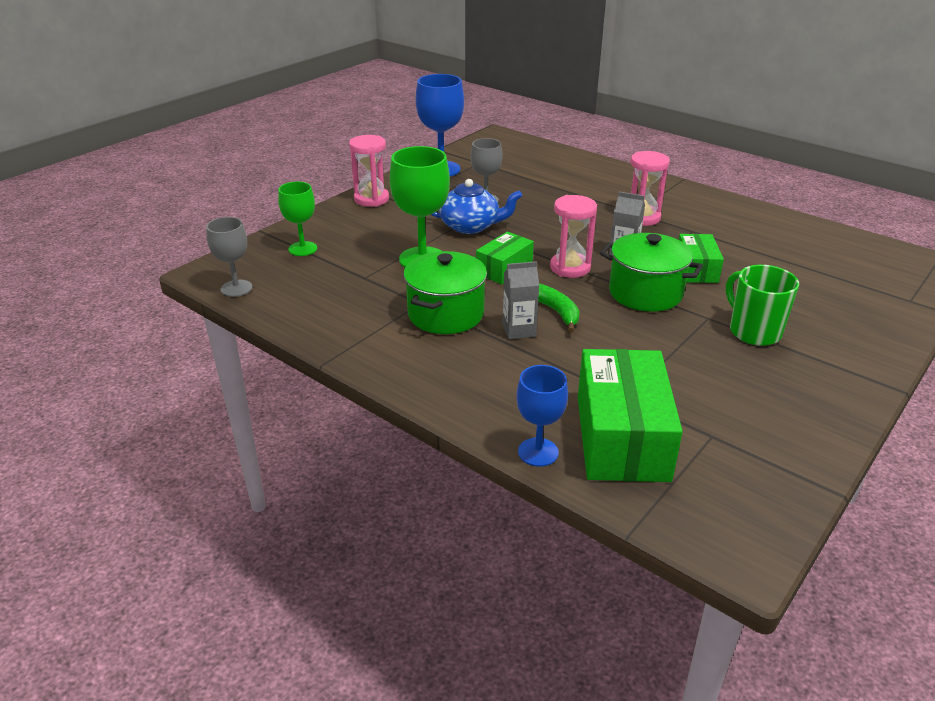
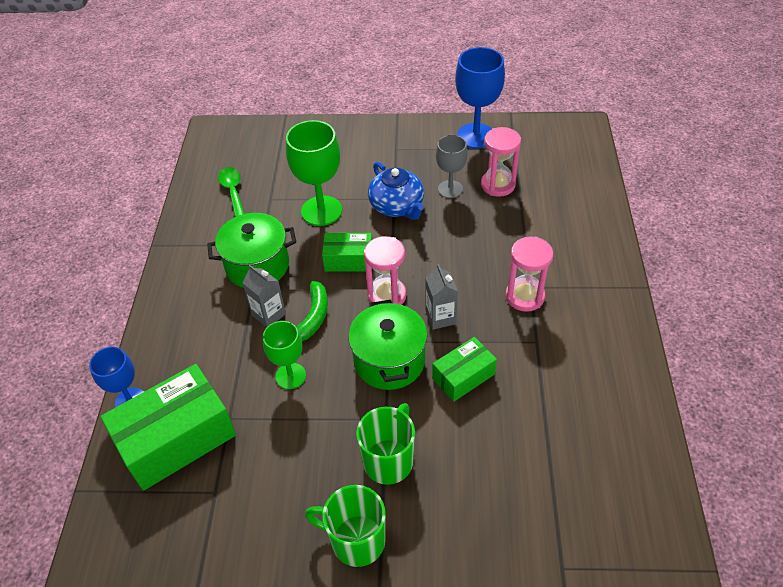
camera: 55 degrees right, 15 degrees up
(236, 288) = (205, 154): grey goblet -> none
(303, 249) = (280, 148): green goblet -> green goblet (290, 376)
(320, 292) = (233, 191): none -> green spoon
(371, 199) = (384, 133): pink hourglass -> pink hourglass (498, 185)
(825, 376) = (356, 540): none -> green mug

